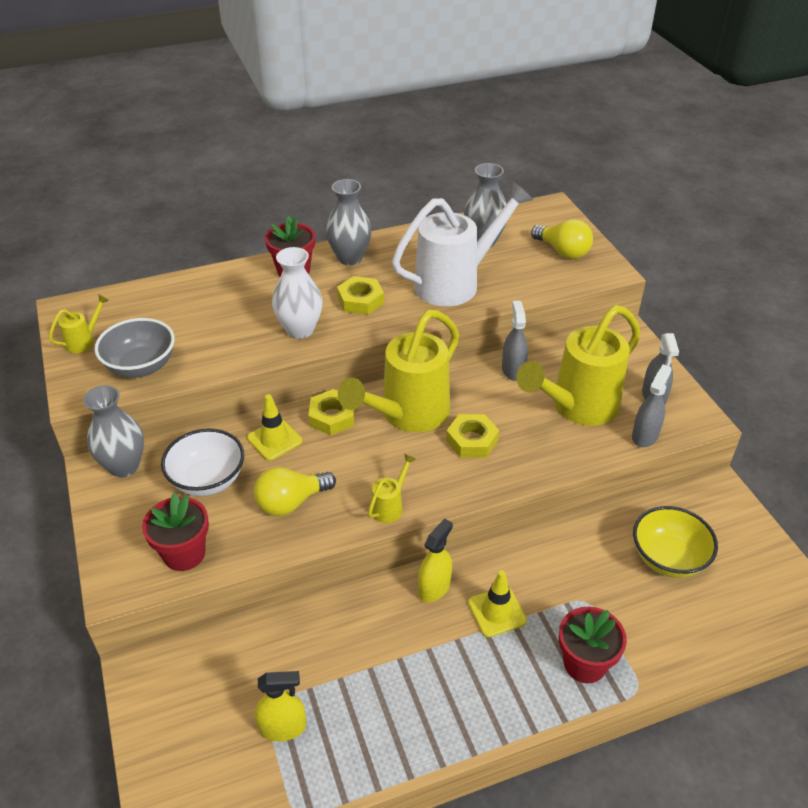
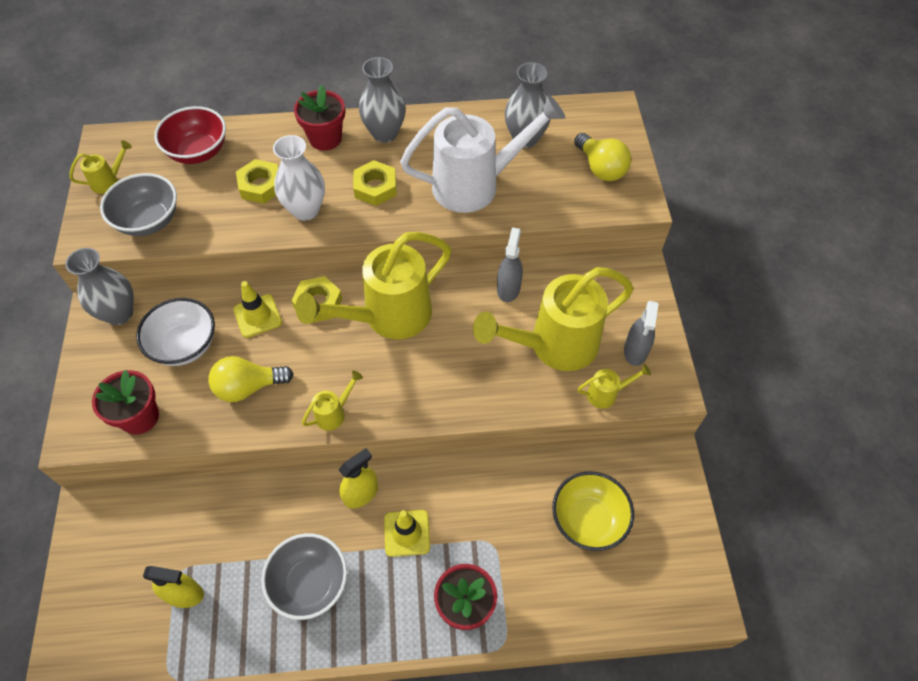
camera: 15 degrees right, 15 degrees up
(169, 302) = (198, 152): none -> red bowl
(416, 682) = (310, 583): none -> grey bowl
(472, 440) = (437, 360): yellow nut -> yellow nut (261, 186)
(645, 435) = (606, 394): grey spray bottle -> yellow watering can

